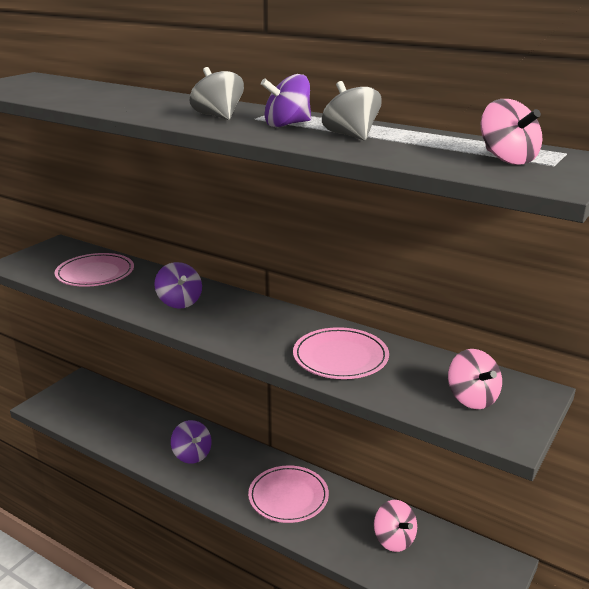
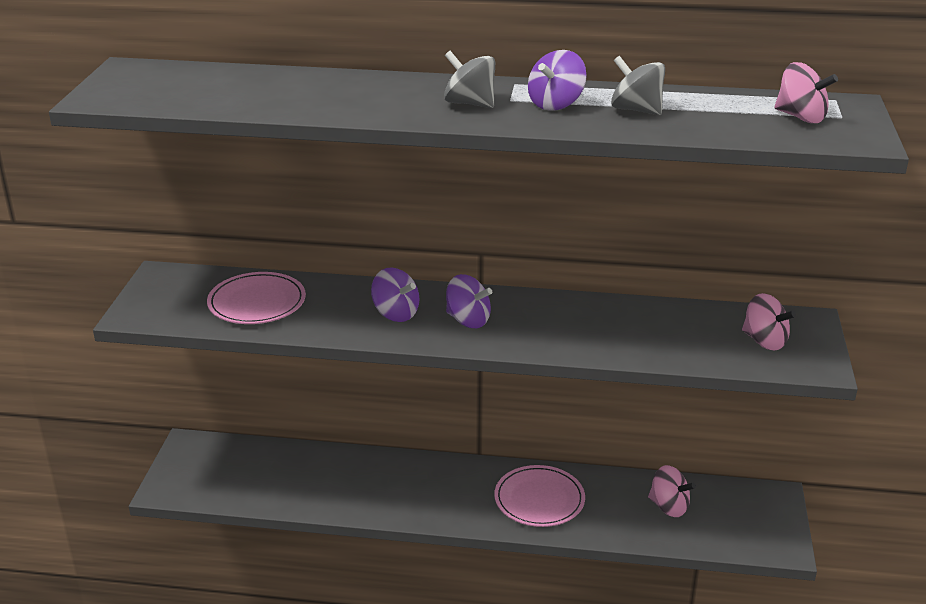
camera: 25 degrees left, 5 degrees up
(192, 455) = (402, 489): purple spinning top -> purple spinning top (468, 320)
(340, 357) = (618, 332): pink plate -> none

